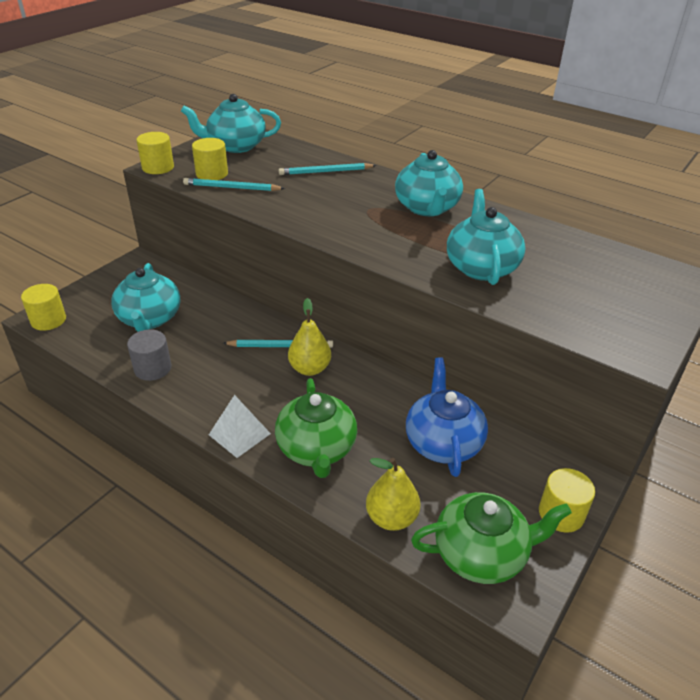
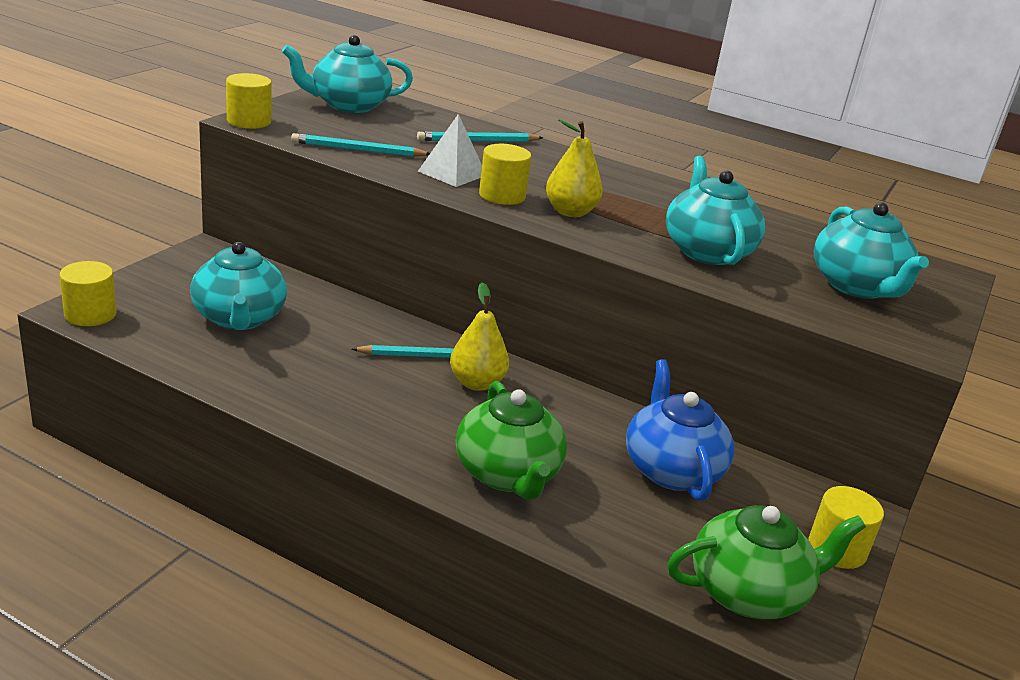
camera: 10 degrees left, 10 degrees down
(152, 368) = (257, 376): grey cylinder -> none
(212, 174) = (326, 133): yellow cylinder -> yellow cylinder (502, 195)
(239, 434) = (398, 455): white pyramid -> white pyramid (452, 173)
(391, 518) = (625, 552): yellow pear -> yellow pear (570, 212)
(427, 208) = (620, 187): turquoise teapot -> turquoise teapot (857, 286)

